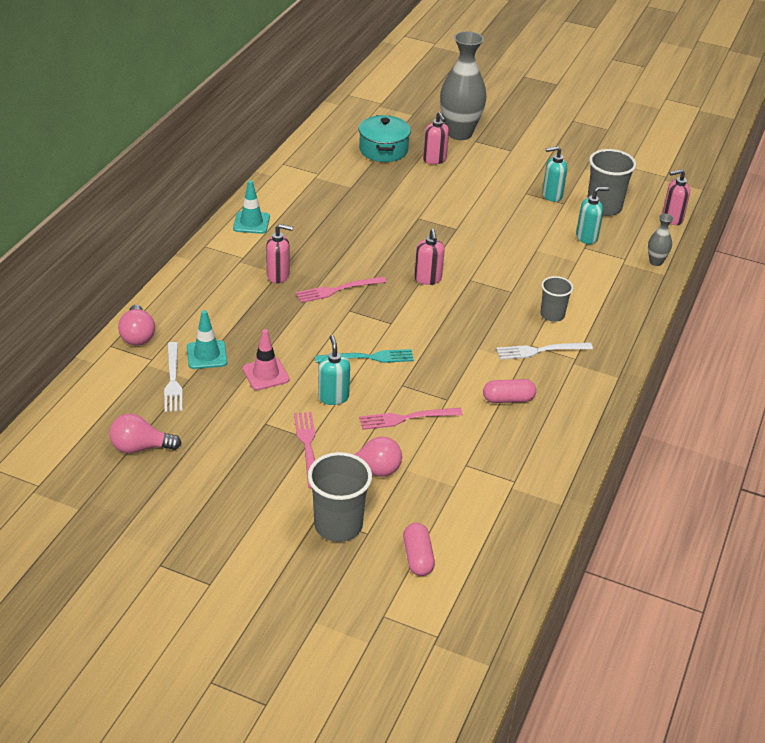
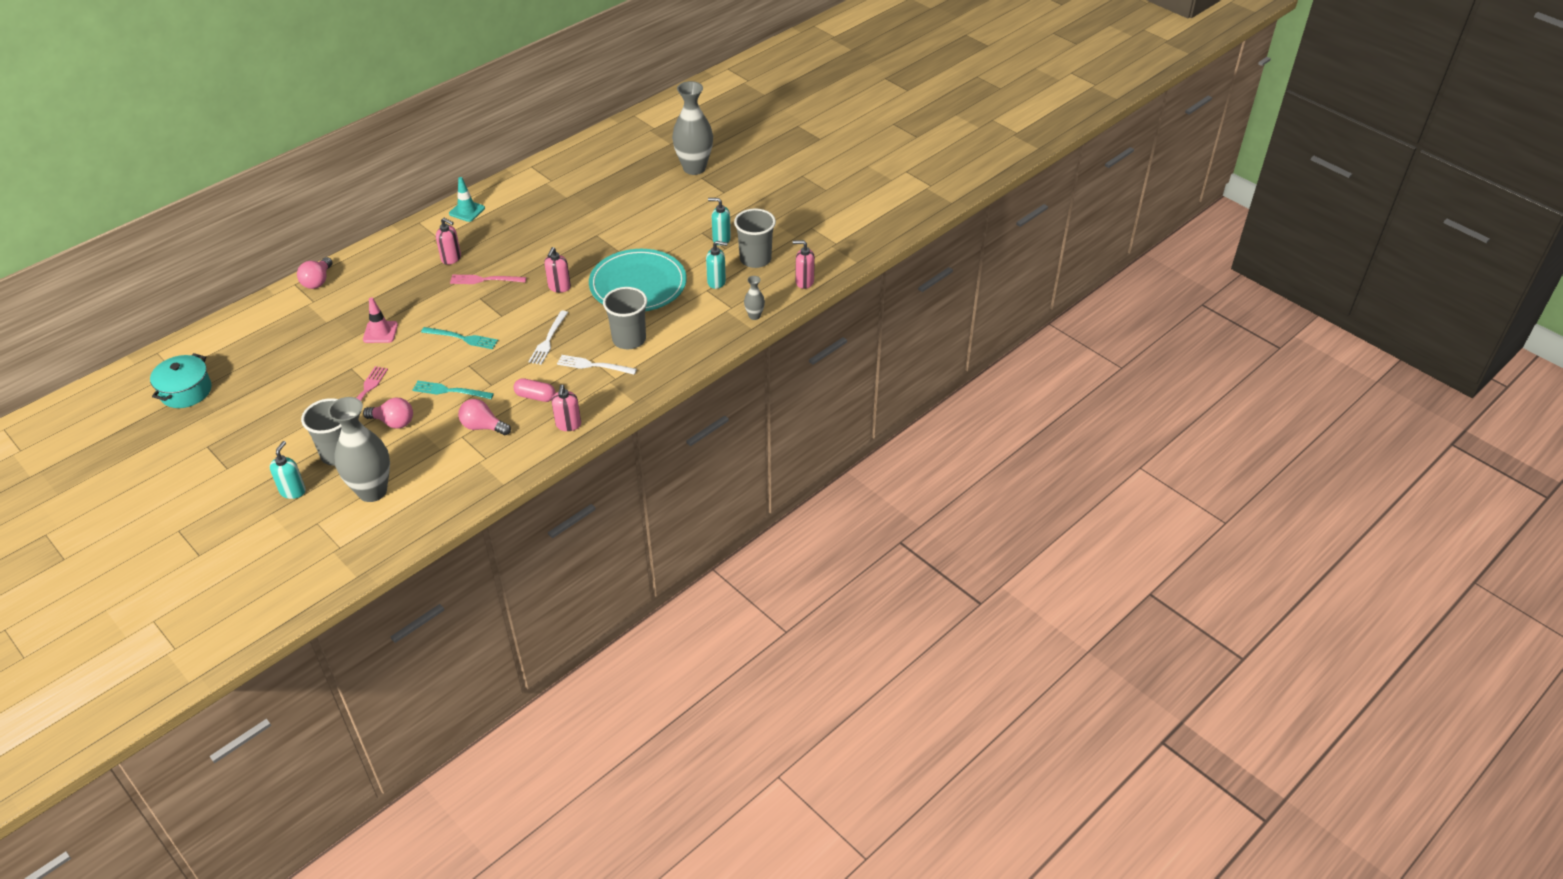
camera: 25 degrees right, 5 degrees up
(140, 447) = (256, 363): pink light bulb -> pink light bulb (483, 427)
(173, 380) = (315, 320): white fork -> white fork (548, 340)
(206, 355) = (352, 307): turquoise traffic cone -> none
(333, 397) = (412, 361): turquoise soap dispenser -> turquoise soap dispenser (293, 491)
(383, 150) = (619, 170): turquoise pot -> turquoise pot (186, 391)
(406, 418) = (450, 391): pink fork -> turquoise fork
(417, 557) = (372, 491): pink capsule -> grey vase
(434, 160) = (653, 187): pink soap dispenser -> pink soap dispenser (568, 425)
(509, 257) = (638, 284): none -> turquoise plate
(552, 315) = (629, 339): grey cup -> grey cup, size x1.63

